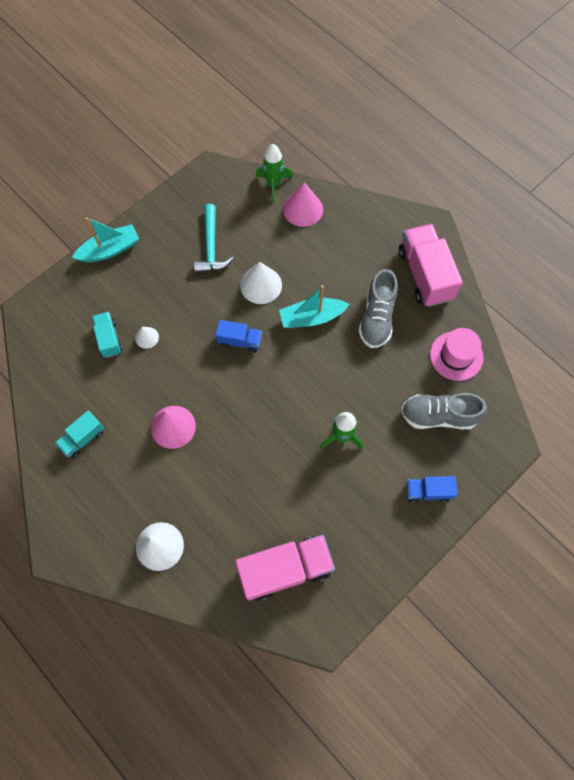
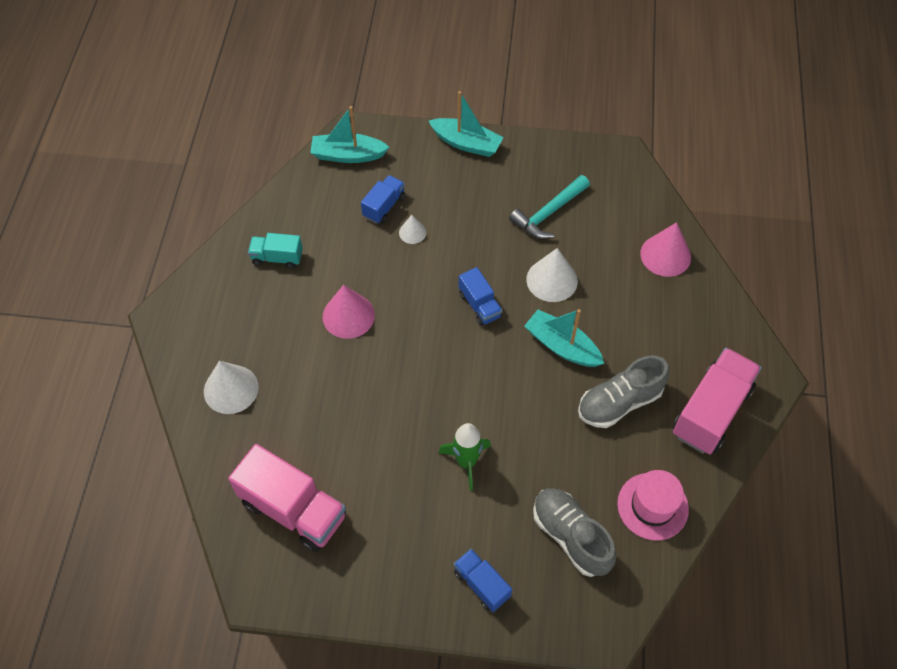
camera: 50 degrees right, 10 degrees down
(44, 329) = (348, 155): none -> turquoise boat
(109, 339) = (384, 206): turquoise truck -> blue truck
(273, 184) = (664, 213): green rocket -> none

